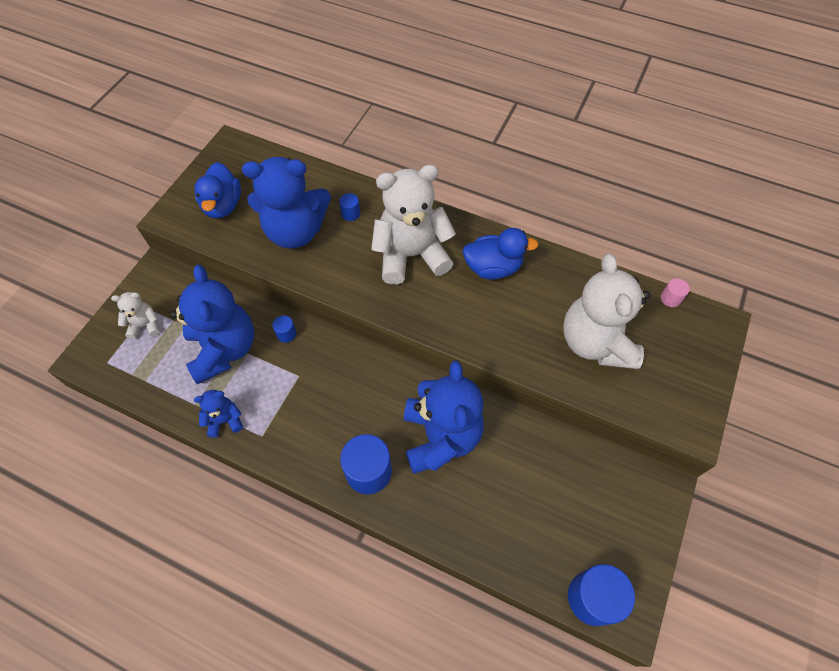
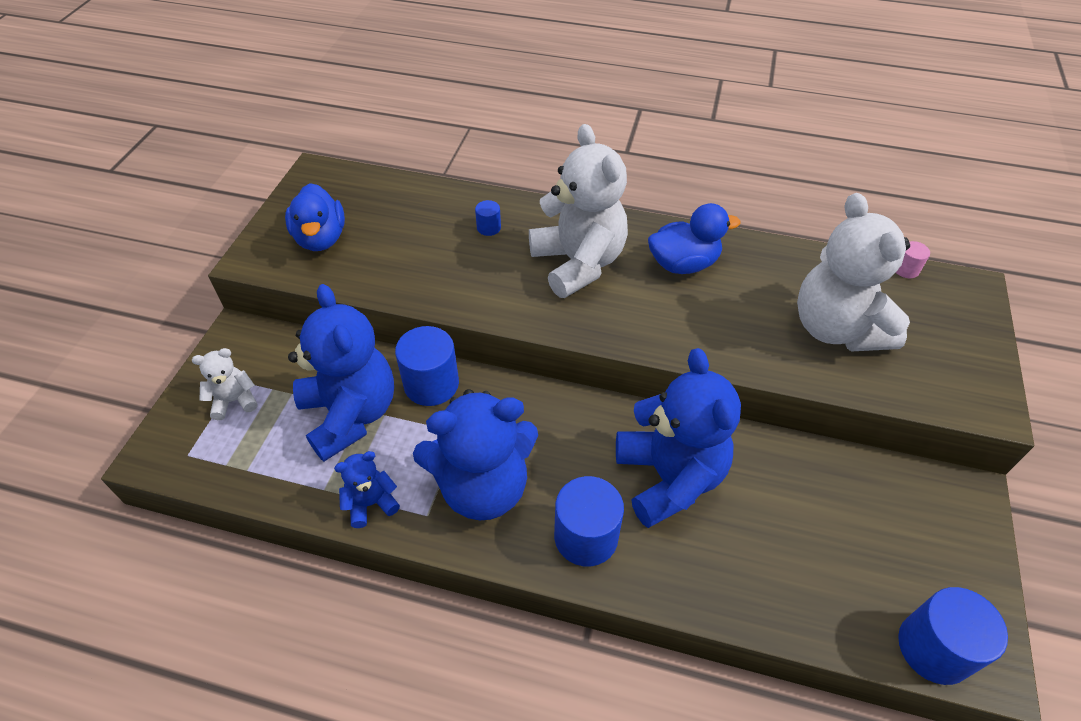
camera: 10 degrees left, 10 degrees down
(286, 334) = (431, 384): blue cylinder -> blue cylinder, size x2.08
(295, 231) = (423, 255): blue teddy bear -> blue teddy bear (483, 486)
(411, 255) = (578, 263): white teddy bear -> white teddy bear turned 90 degrees clockwise

